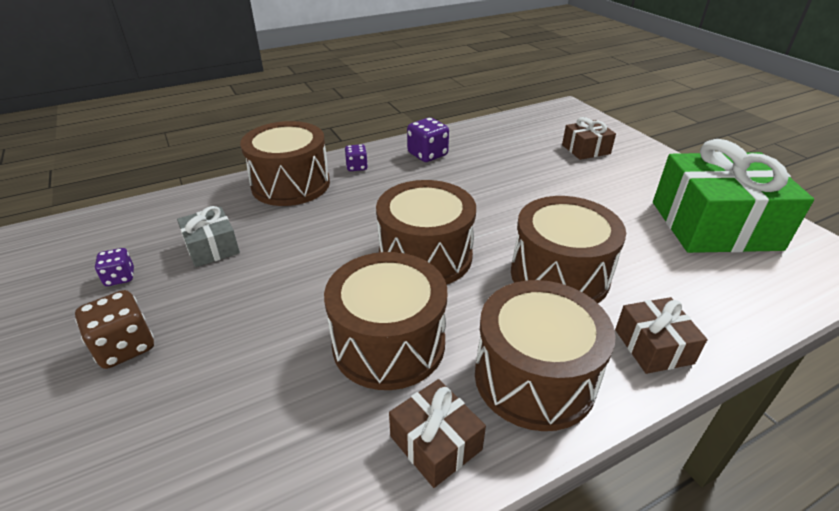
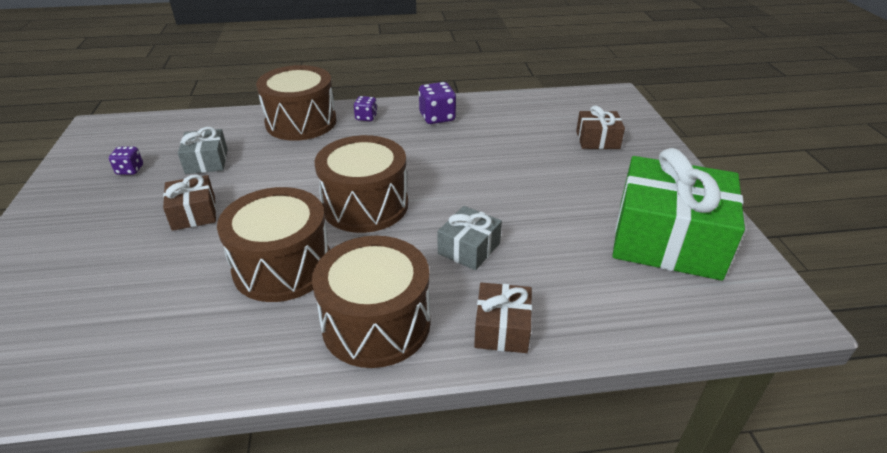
camera: 20 degrees right, 0 degrees up
(125, 347) = (102, 220): brown dice -> none
(435, 443) = (262, 347): brown gift -> brown gift (194, 213)
(559, 275) = (469, 248): brown drum -> grey gift

